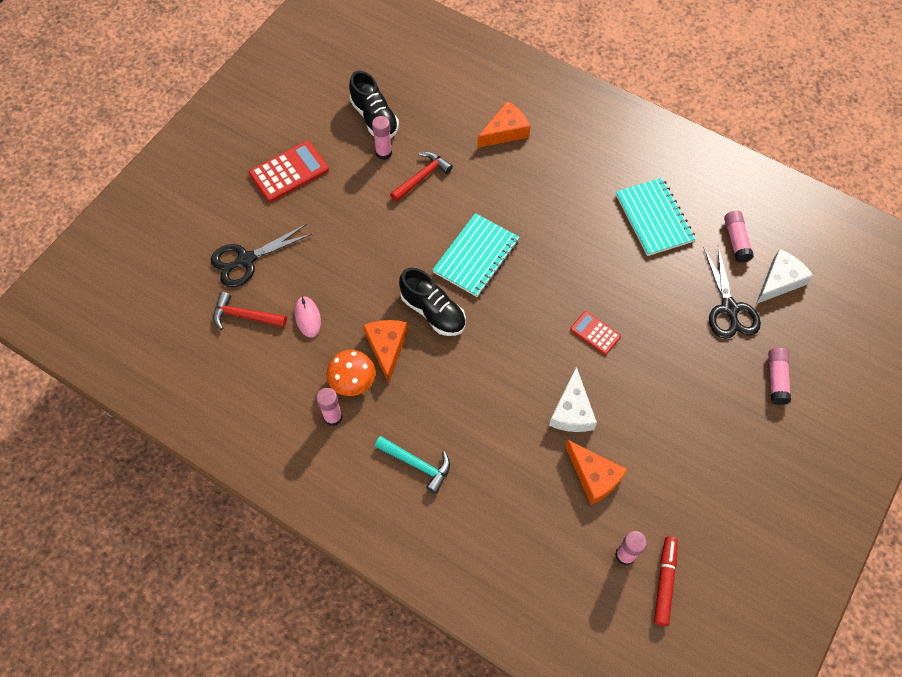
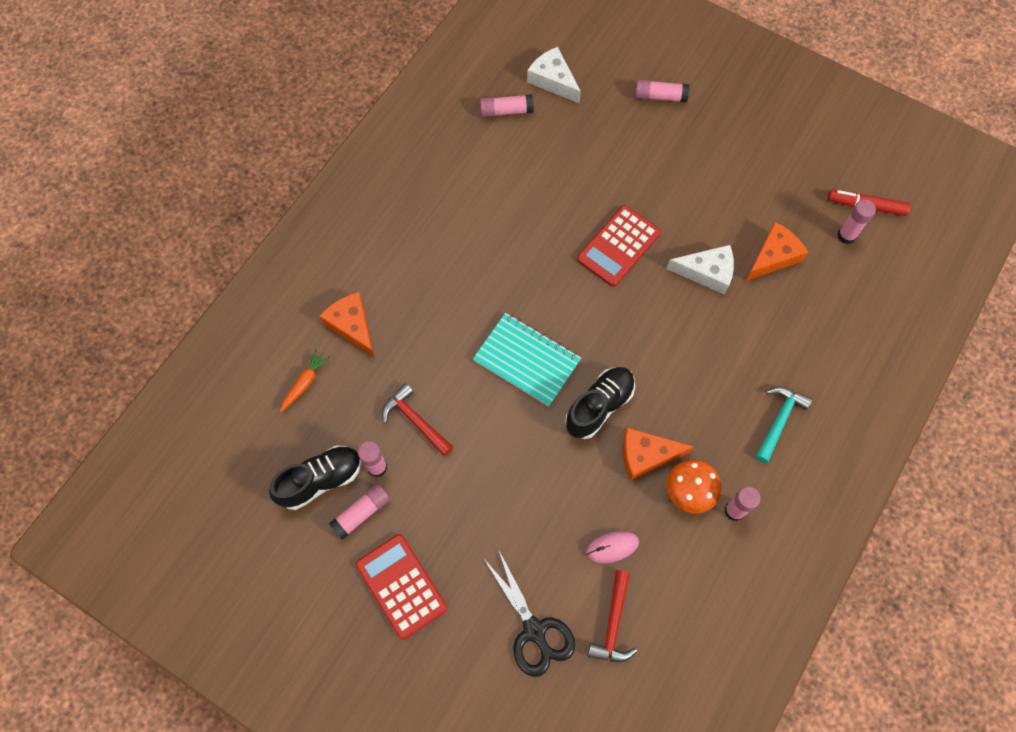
camera: 90 degrees left, 5 degrees up
(347, 145) = (361, 513): none -> pink glue stick
(455, 103) = (305, 383): none -> orange carrot
(595, 333) = (618, 246): red calculator -> red calculator, size x1.71
(654, 218) = (477, 182): turquoise notebook -> none
(729, 308) = (585, 125): black scissors -> none

